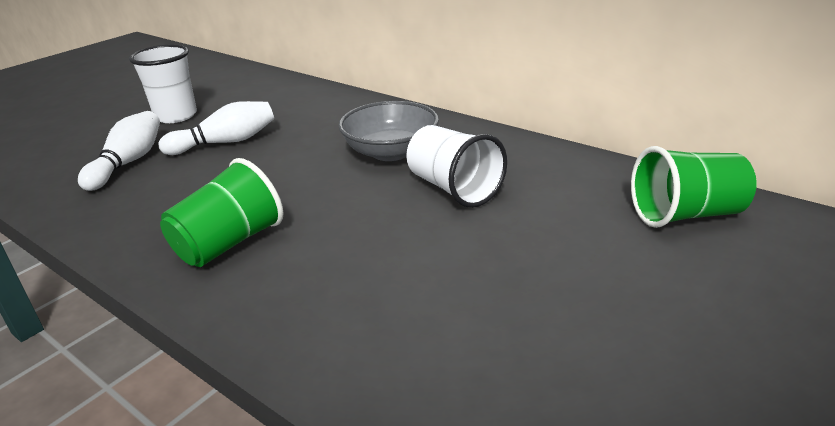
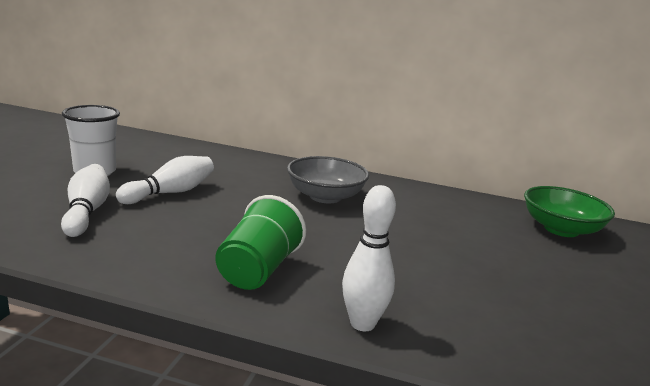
camera: 25 degrees left, 10 degrees down
(281, 325) = (362, 324): none -> white bowling pin
(453, 188) = (398, 220): white cup -> none
(685, 215) = (561, 229): green cup -> green bowl

